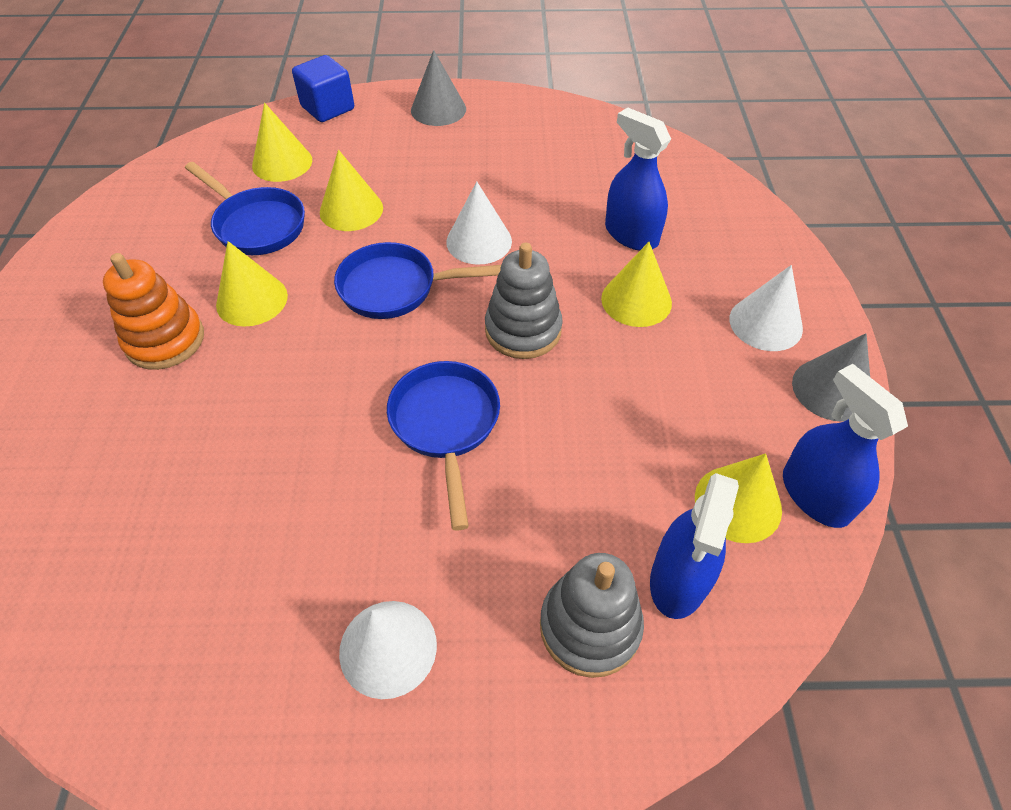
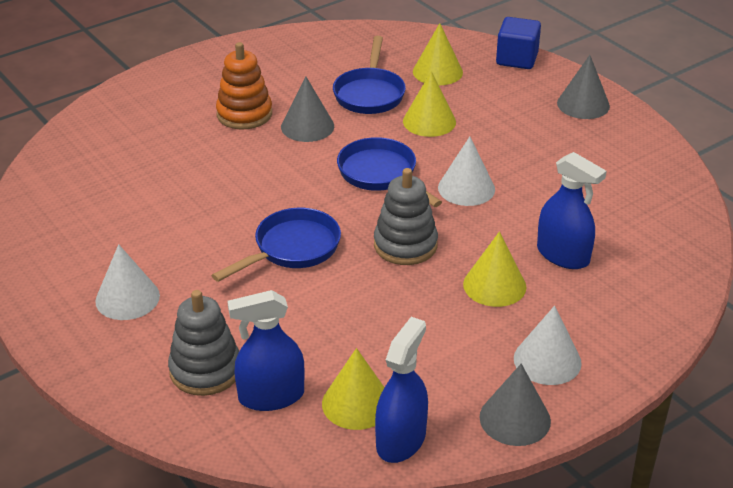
camera: 55 degrees right, 15 degrees down
(252, 300) = (307, 126): yellow cone -> grey cone
(631, 234) = (563, 255): blue spray bottle -> blue spray bottle turned 120 degrees clockwise

